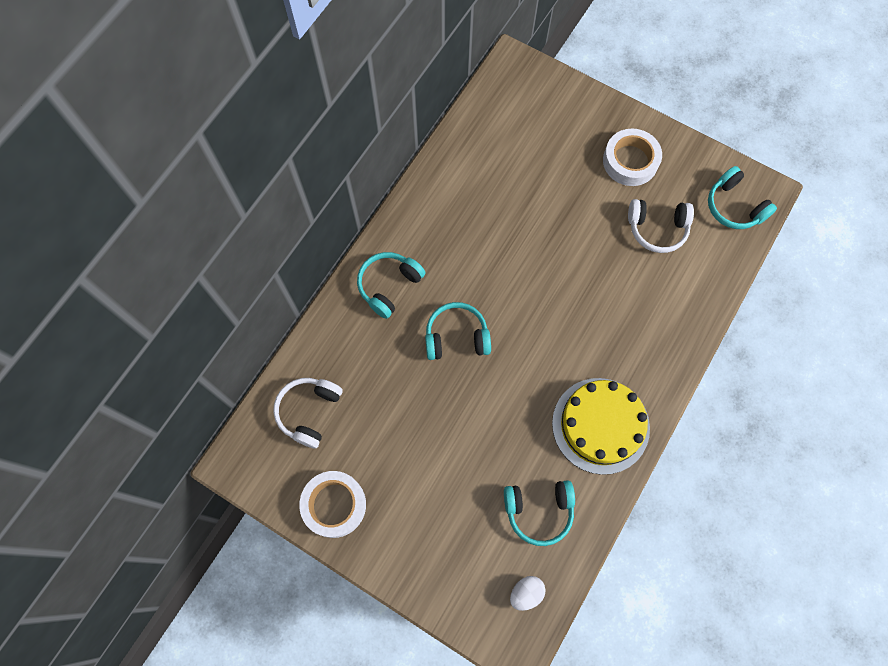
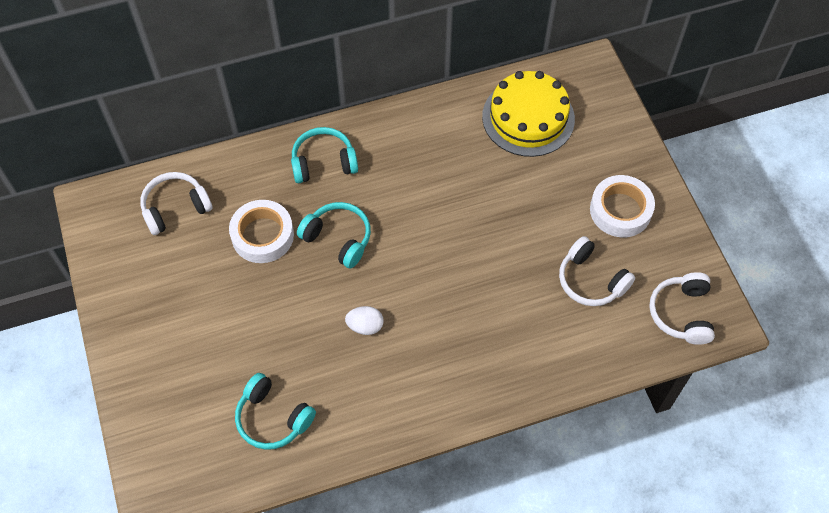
camera: 40 degrees right, 10 degrees down
(334, 505) = (128, 288): white tape -> white tape (262, 235)
(526, 593) = (202, 470): white egg -> white egg (365, 326)
(600, 425) = (387, 395): yellow cake -> yellow cake (528, 117)
(734, 206) = (681, 313): turquoise headphones -> white headphones

